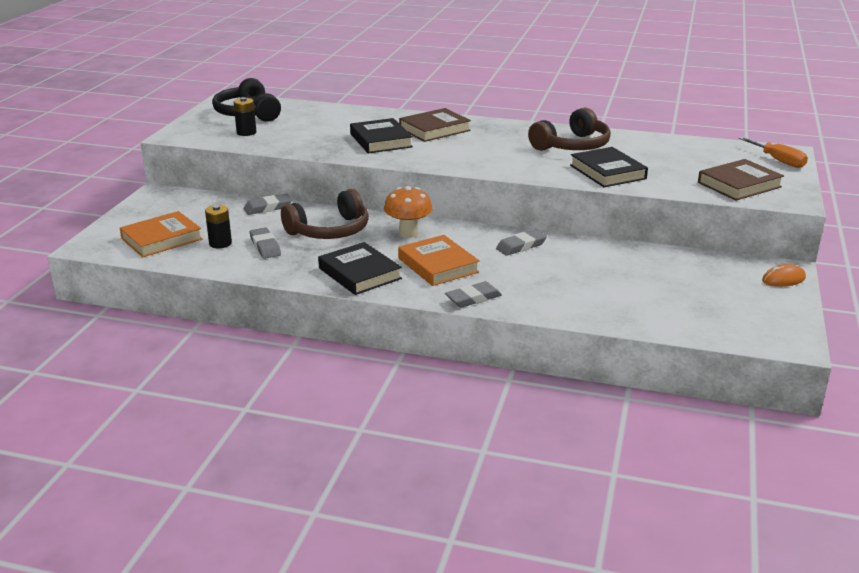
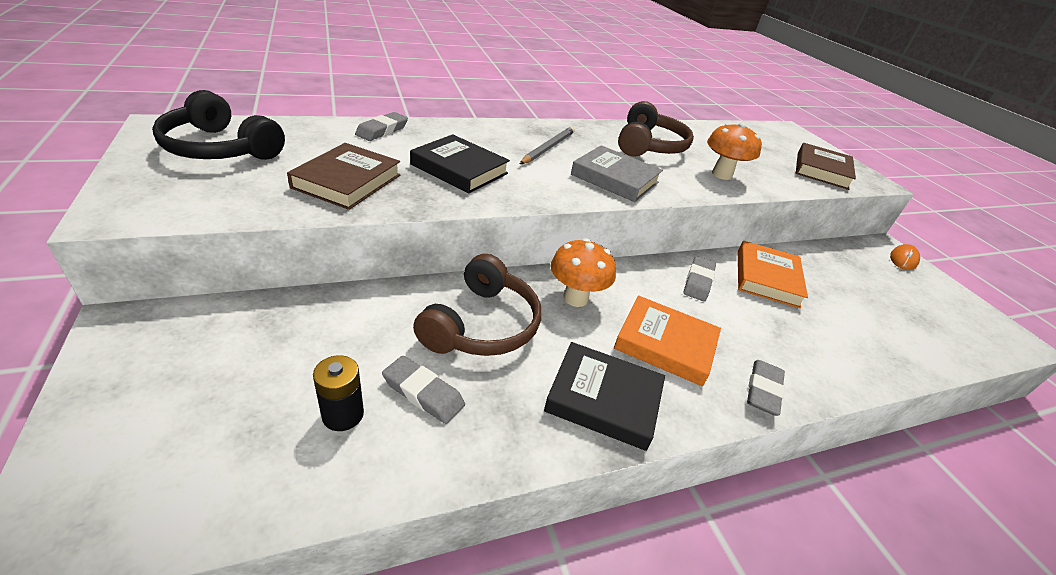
camera: 40 degrees left, 10 degrees up
(162, 239) = (217, 447): orange book -> orange book (767, 278)
(246, 132) = (252, 185): black battery -> none
(268, 208) = (353, 304): grey eraser -> grey eraser (382, 130)
(434, 129) = (499, 143): brown book -> brown book (347, 181)
(471, 137) = (548, 148): none -> grey pencil
(496, 161) = (615, 178): none -> grey book
(607, 172) = (721, 174): black book -> orange mushroom
(778, 161) = (799, 138): orange screwdriver -> none

